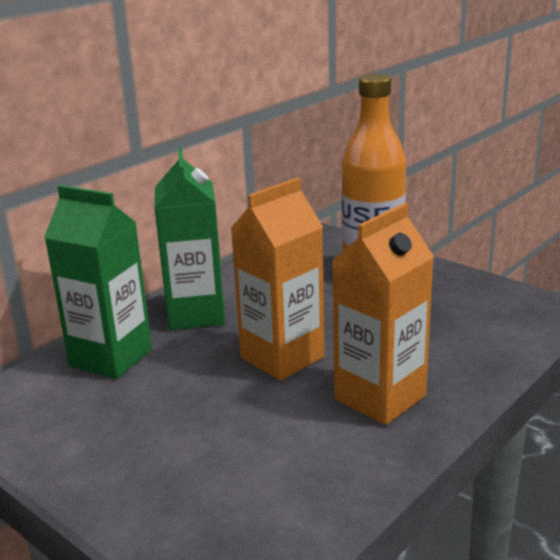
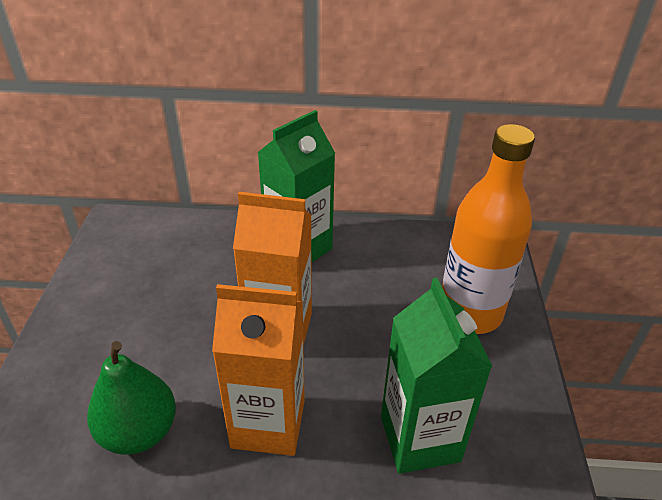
camera: 50 degrees right, 15 degrees up
(111, 358) = (207, 242): green carton -> green carton (420, 438)
(312, 473) = (139, 432): none -> green pear

